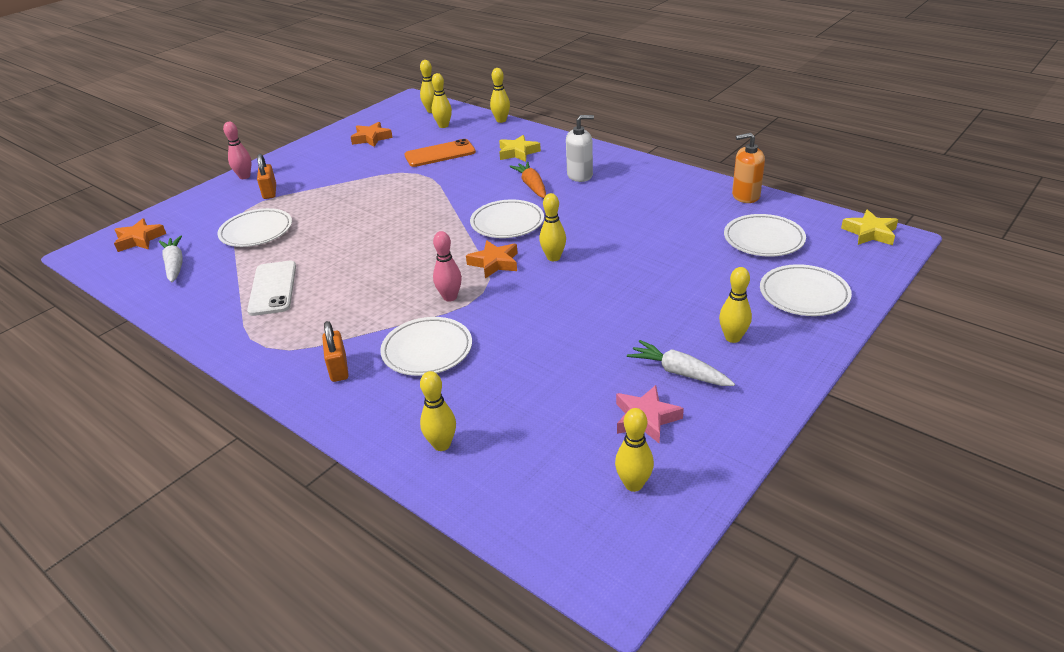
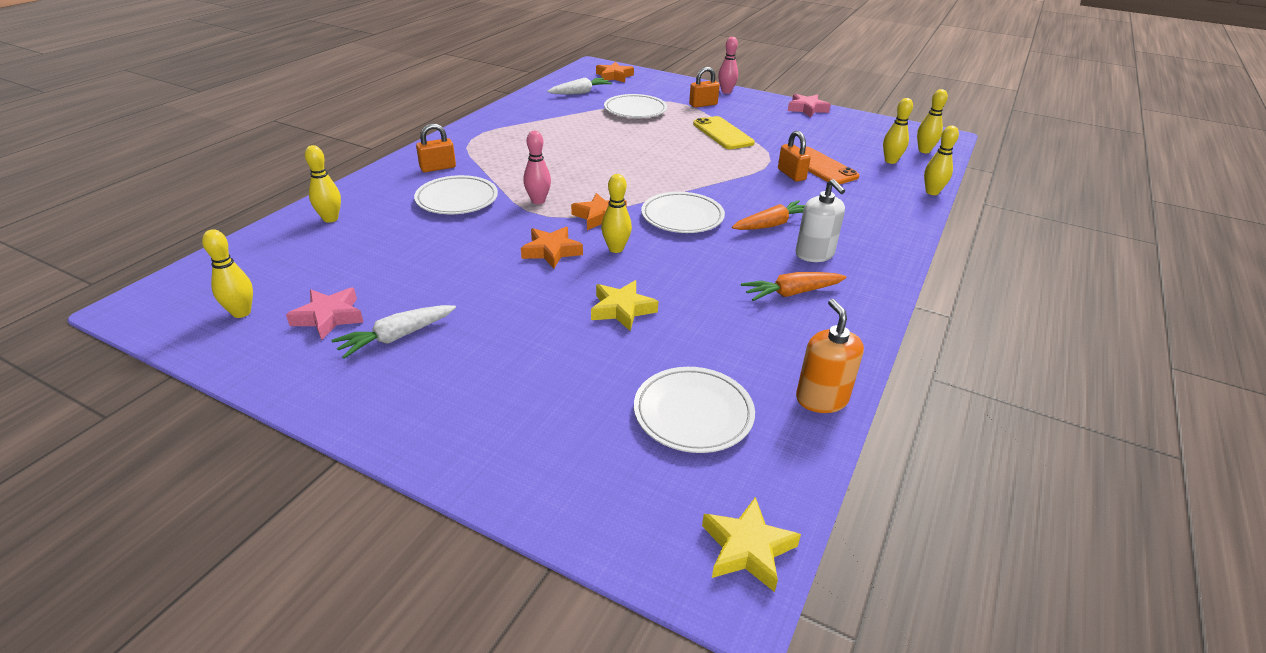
camera: 75 degrees right, 0 degrees up
(273, 288) = (550, 129): white phone -> none
(318, 143) = (807, 109): none -> pink star
(348, 189) = (722, 133): none -> yellow phone
(371, 138) = (833, 130): orange star -> orange star (551, 251)
(449, 167) = (791, 174): none -> orange padlock
(518, 152) = (851, 209): yellow star -> yellow star (622, 309)
(630, 190) = (791, 293): none -> orange carrot
(679, 372) = (397, 337): white carrot -> white carrot turned 150 degrees counterclockwise
(733, 338) = (454, 377): yellow bowling pin -> none
(804, 294) = (549, 447): white plate -> none

